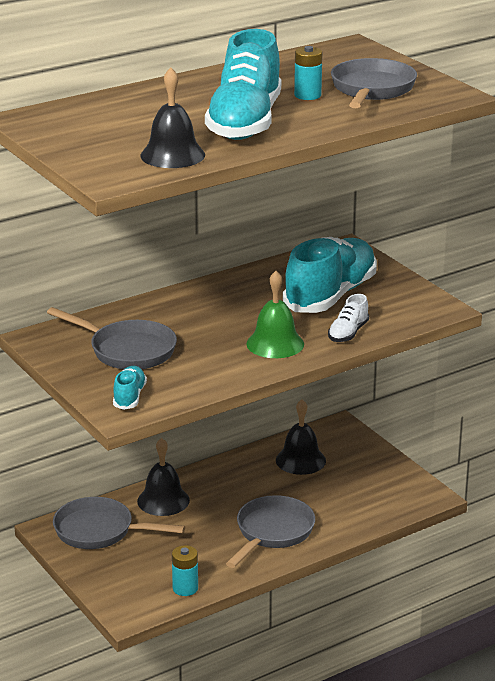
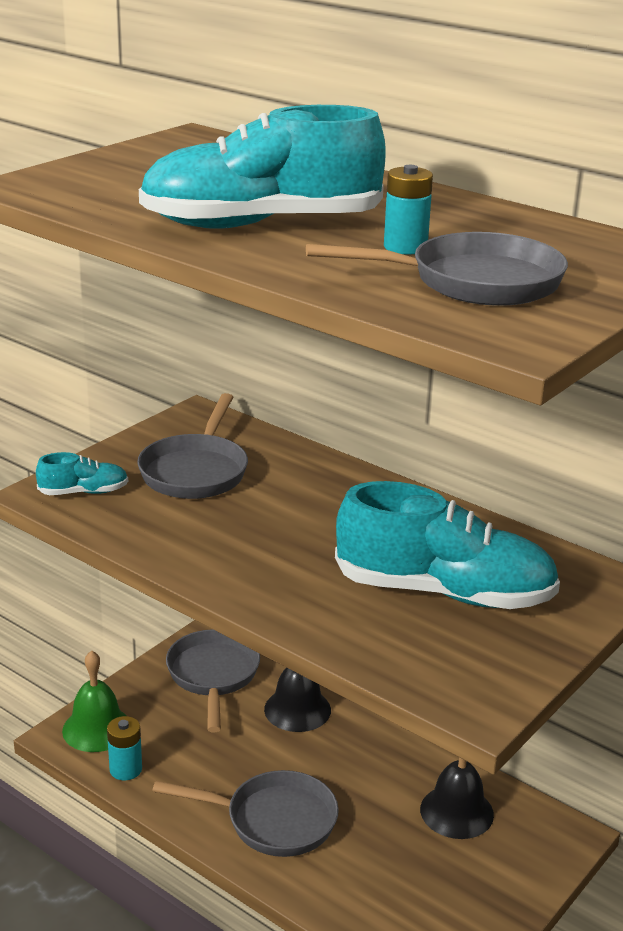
camera: 70 degrees right, 0 degrees up
(172, 155) = (116, 202): black bell -> none
(275, 344) = (270, 569): green bell -> green bell (97, 728)
(348, 333) = (337, 625): white shoe -> none

